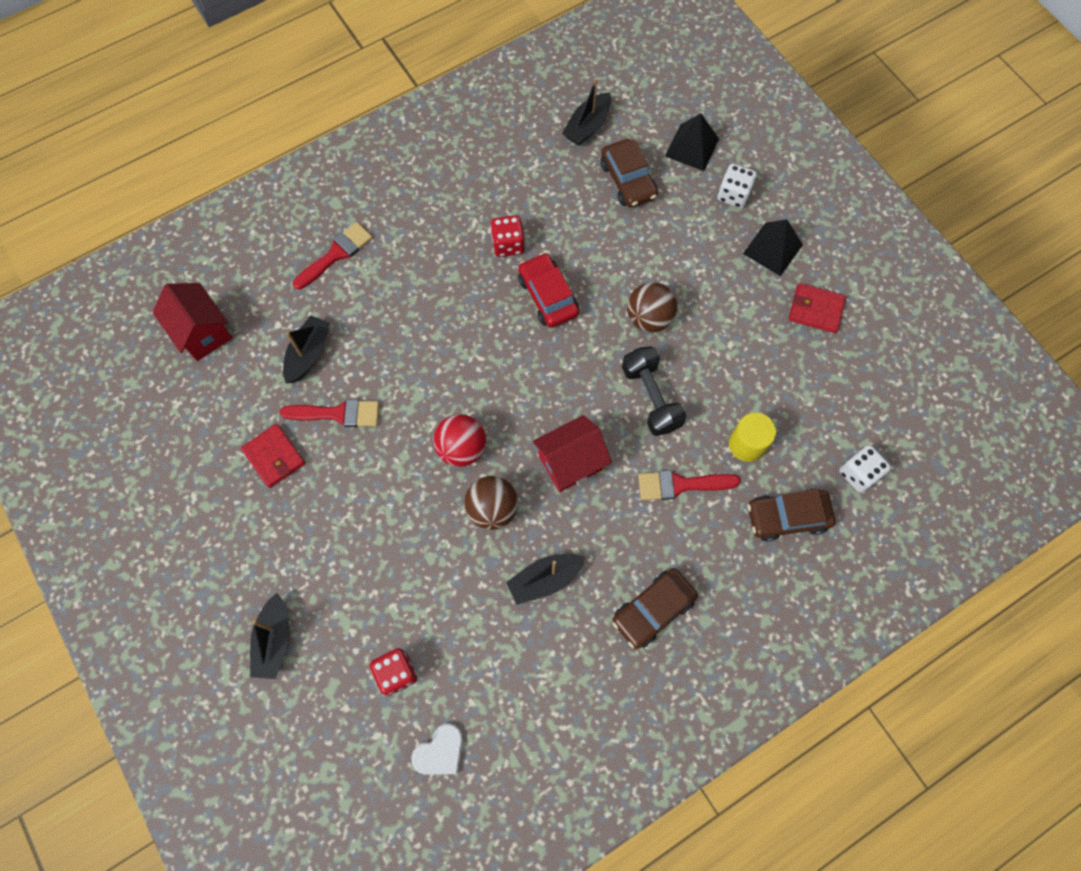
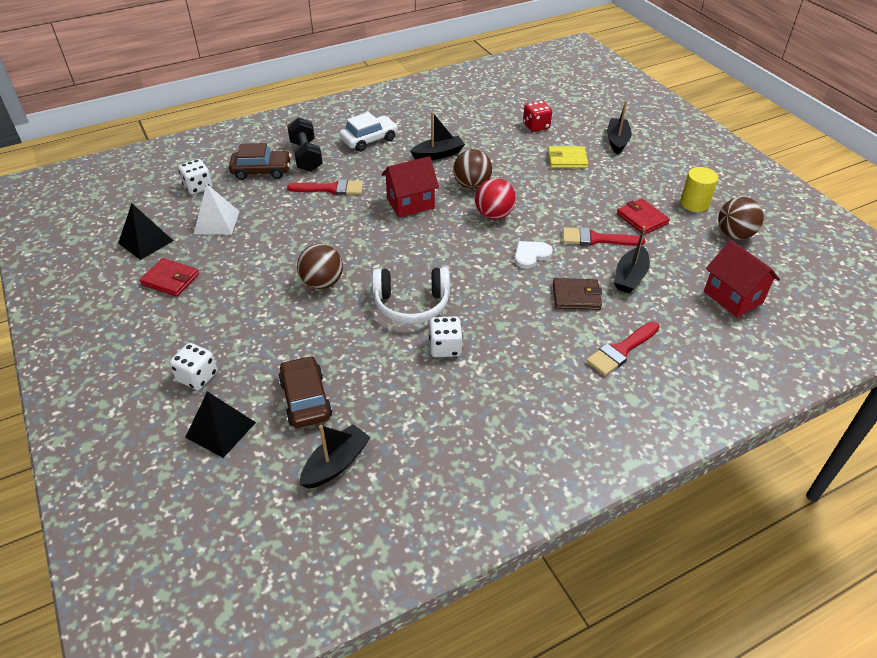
camera: 175 degrees left, 25 degrees down
(166, 436) = (734, 234): none -> brown ball
(356, 582) = (567, 160): none -> yellow wallet
(372, 320) = (576, 296): none -> brown wallet
(440, 752) = (508, 101): white heart -> white heart (531, 255)
(508, 244) = (445, 347): red dice -> white dice
(548, 296) = (411, 304): red car -> white headphones
(650, 398) = (338, 234): black dumbbell -> black dumbbell (306, 156)
(653, 610) = (369, 140): brown car -> white car
(746, 444) = (273, 205): yellow cylinder -> yellow cylinder (694, 203)
(772, 249) = (183, 327): black pyramid -> black pyramid (146, 242)
(804, 406) = (216, 222): none -> white pyramid

